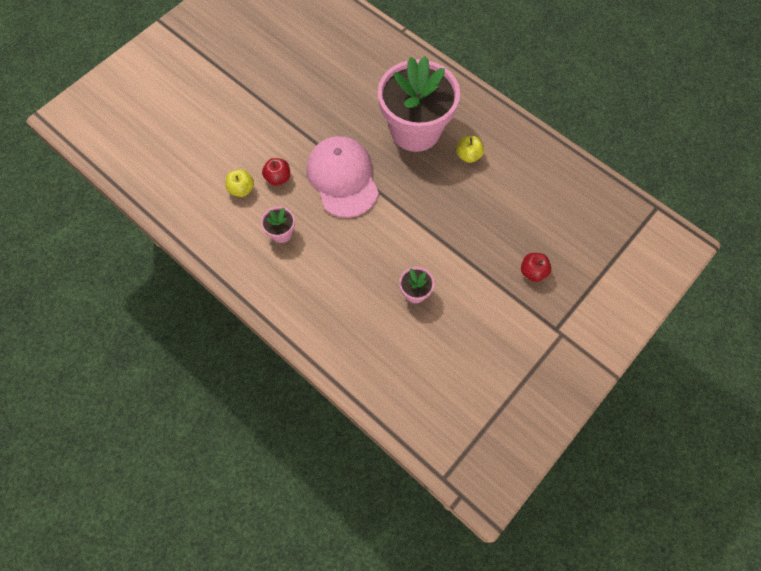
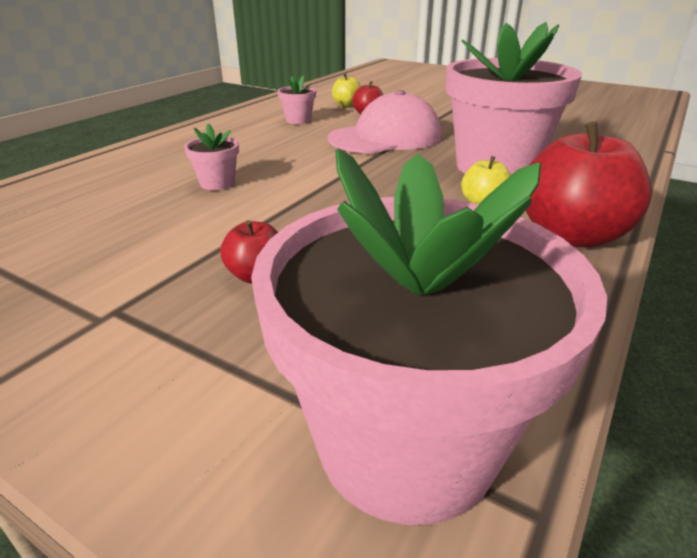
camera: 80 degrees right, 35 degrees down
(509, 132) = (571, 236): none -> red apple
(632, 233) = (406, 442): none -> pink flower pot

